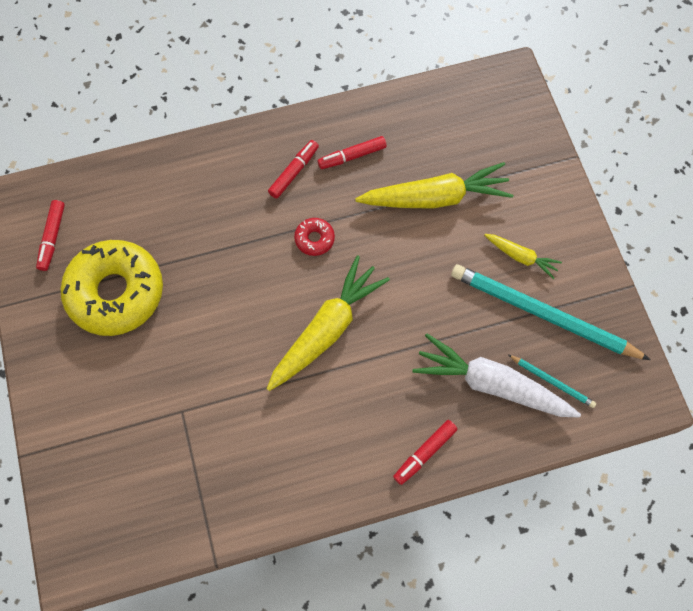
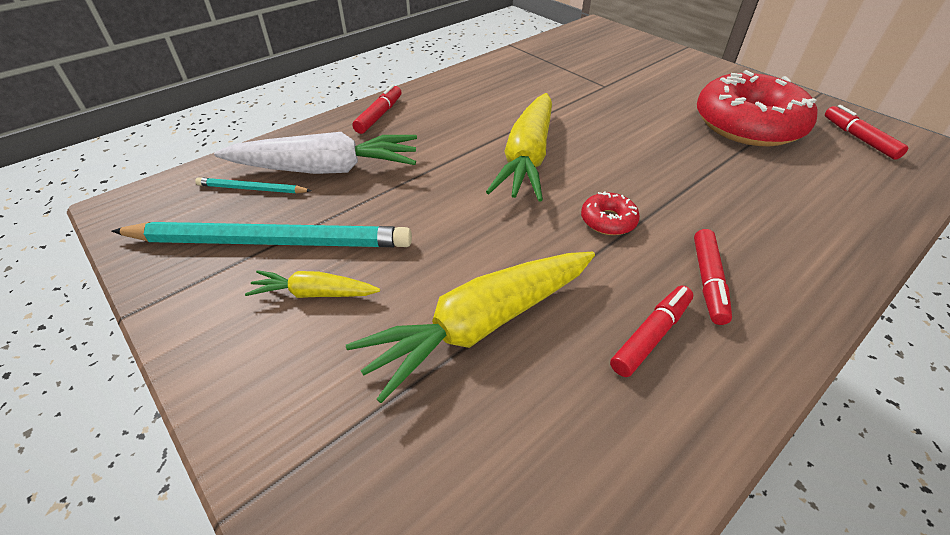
camera: 155 degrees right, 25 degrees down
(116, 292) = (748, 124): yellow donut -> red donut

